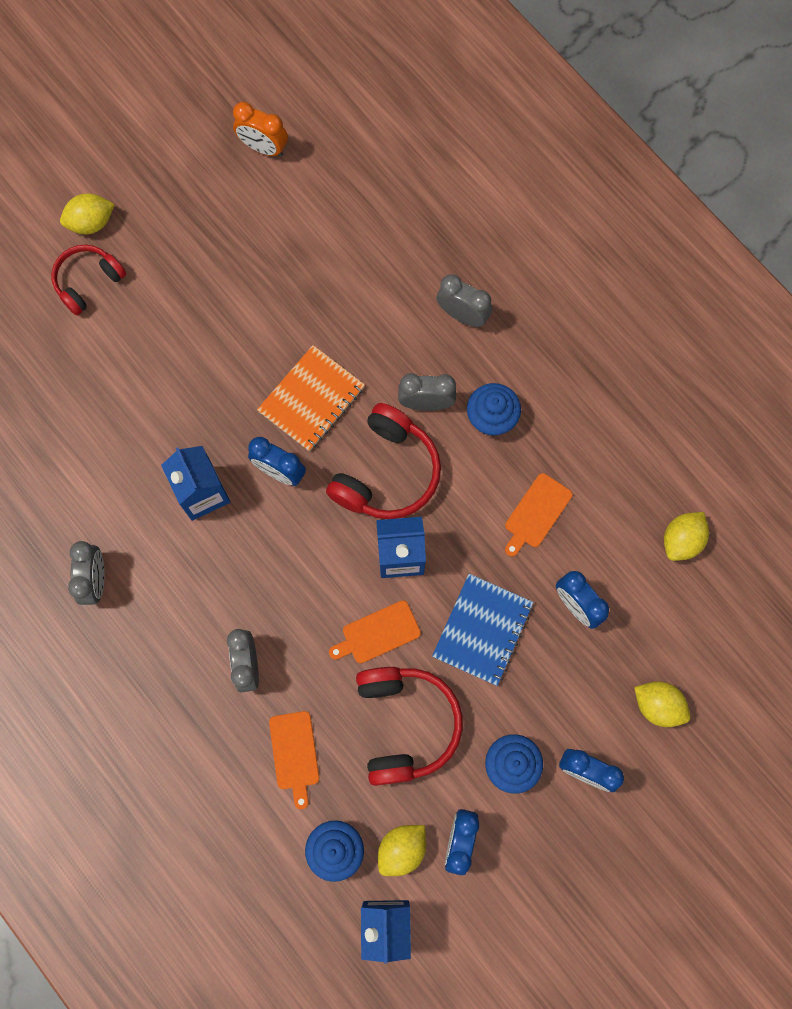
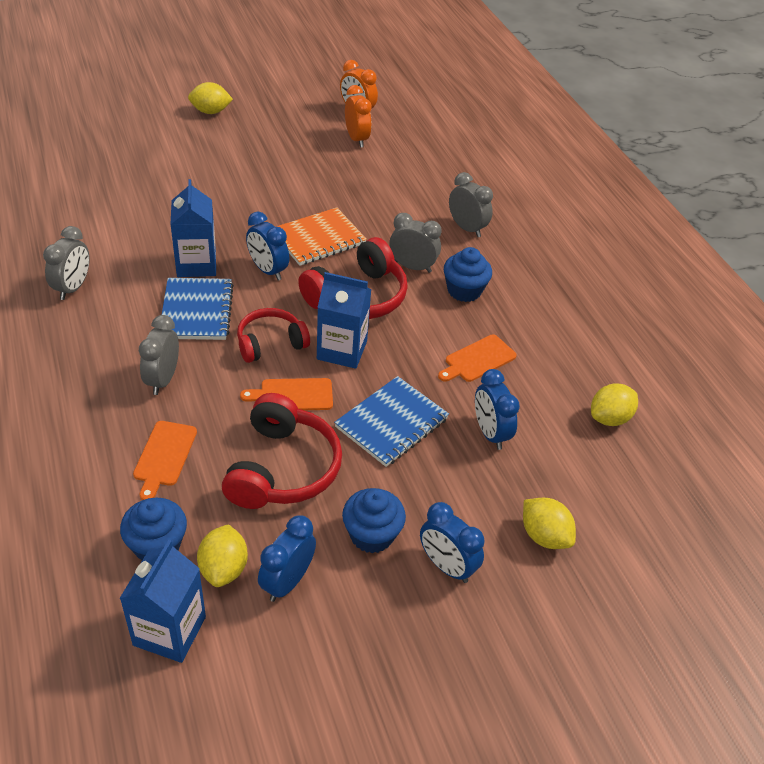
camera: 15 degrees right, 30 degrees down
(88, 282) = (188, 136): red headphones -> red headphones (270, 343)
(235, 560) = (197, 311): none -> blue notebook
(284, 204) = (356, 139): none -> orange clock
(402, 849) = (223, 568): yellow lemon -> yellow lemon turned 60 degrees counterclockwise

